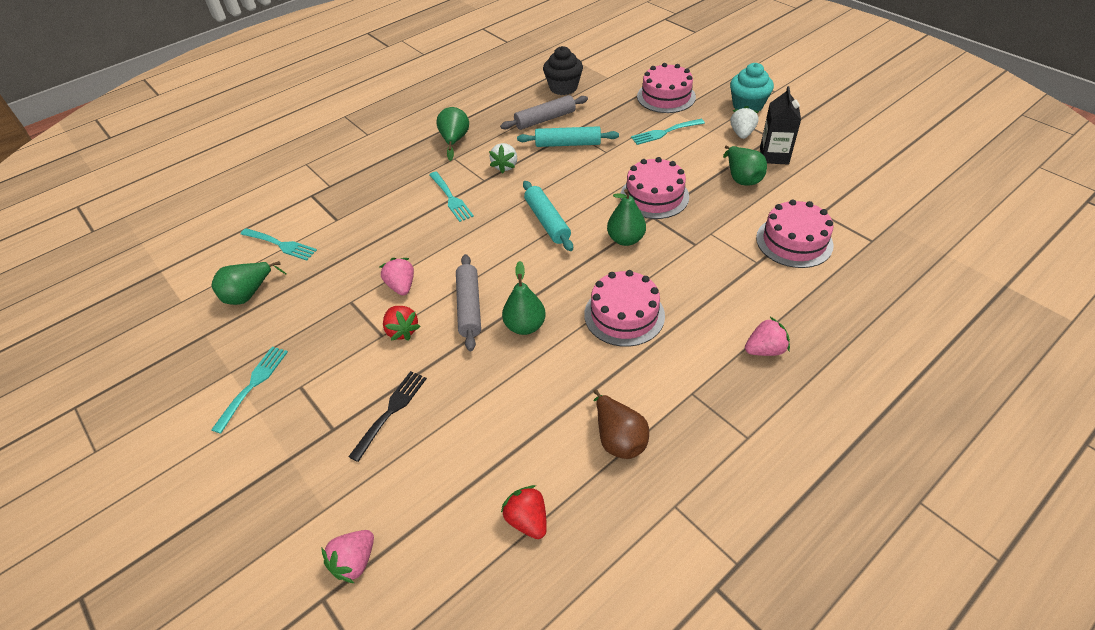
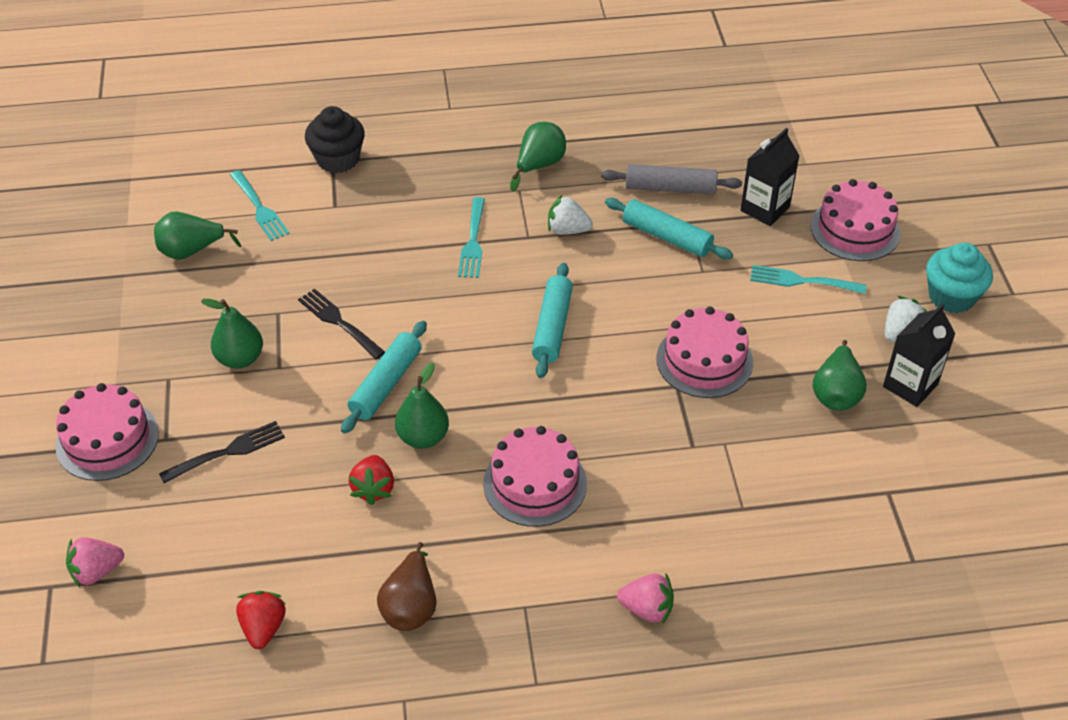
camera: 30 degrees right, 0 degrees up
(253, 385) = (130, 353): turquoise fork -> none
(401, 286) = (339, 322): pink strawberry -> black fork
(402, 331) = (301, 373): red strawberry -> red strawberry (373, 489)
(469, 307) = (386, 384): grey rolling pin -> turquoise rolling pin
(505, 166) = (567, 230): white strawberry -> white strawberry turned 60 degrees clockwise
(563, 87) = (734, 152): black cupcake -> black cupcake (338, 159)
(608, 107) = (765, 209): none -> black carton
(625, 239) = (619, 397): green pear -> green pear (240, 358)
(794, 241) = (814, 508): pink cake -> pink cake (107, 440)

